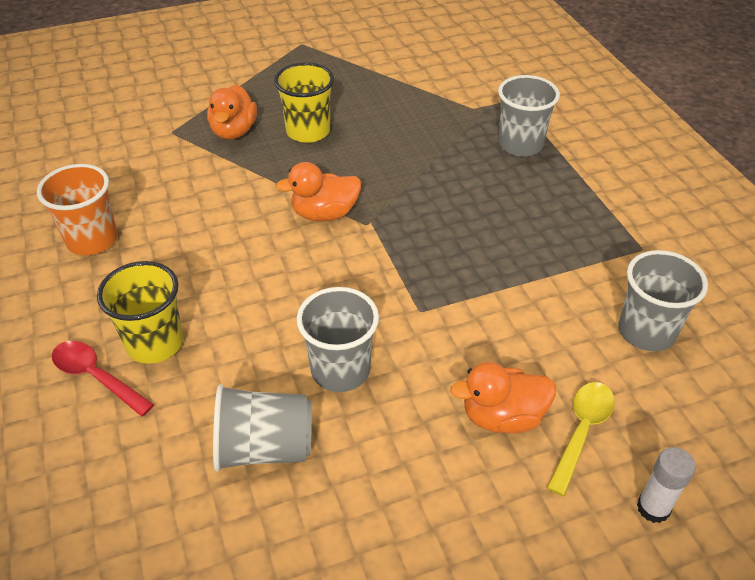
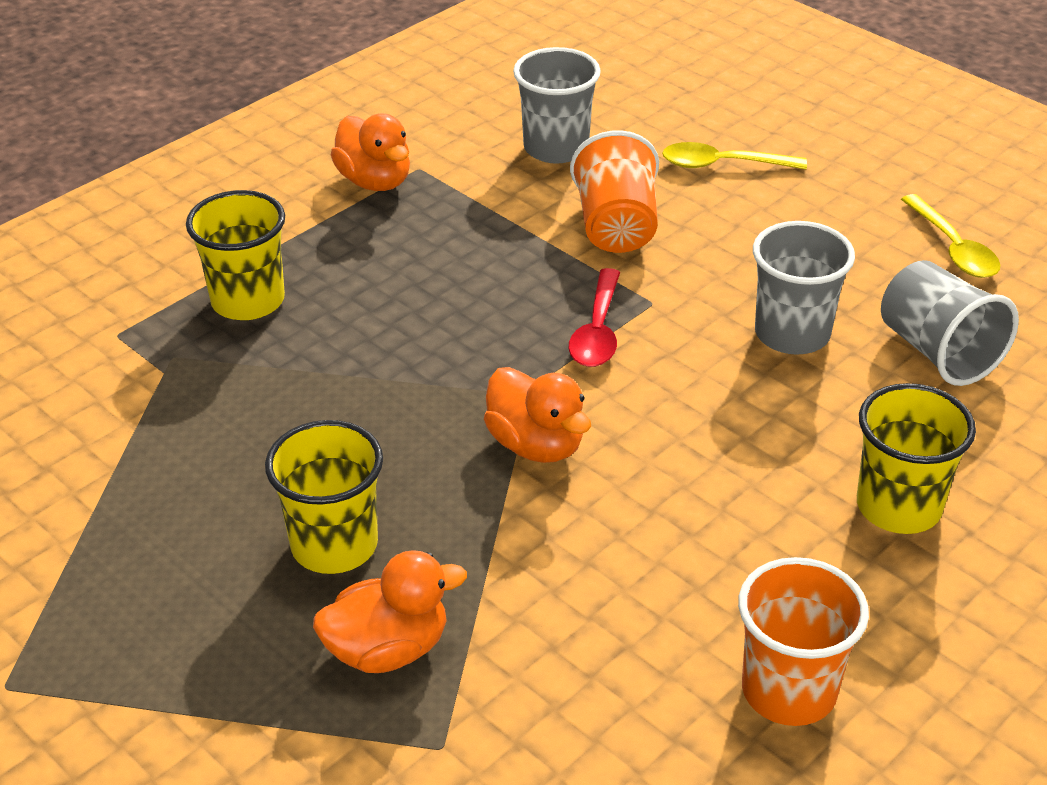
camera: 115 degrees left, 5 degrees down
(96, 377) = (994, 534): red spoon -> red spoon (597, 331)
(377, 542) = (953, 248): none -> yellow spoon
(502, 417) = (749, 212): orange duck -> orange duck (375, 181)
(519, 326) = (616, 227): none -> orange cup
(520, 145) = (248, 301): grey cup -> yellow cup
(653, 508) = (768, 118): white glue stick -> none

